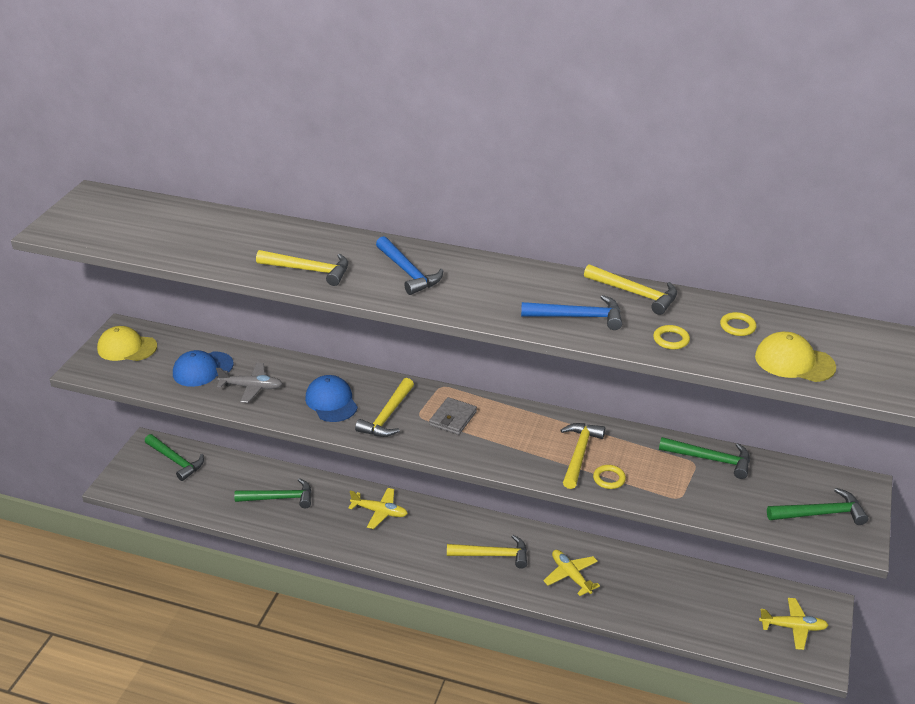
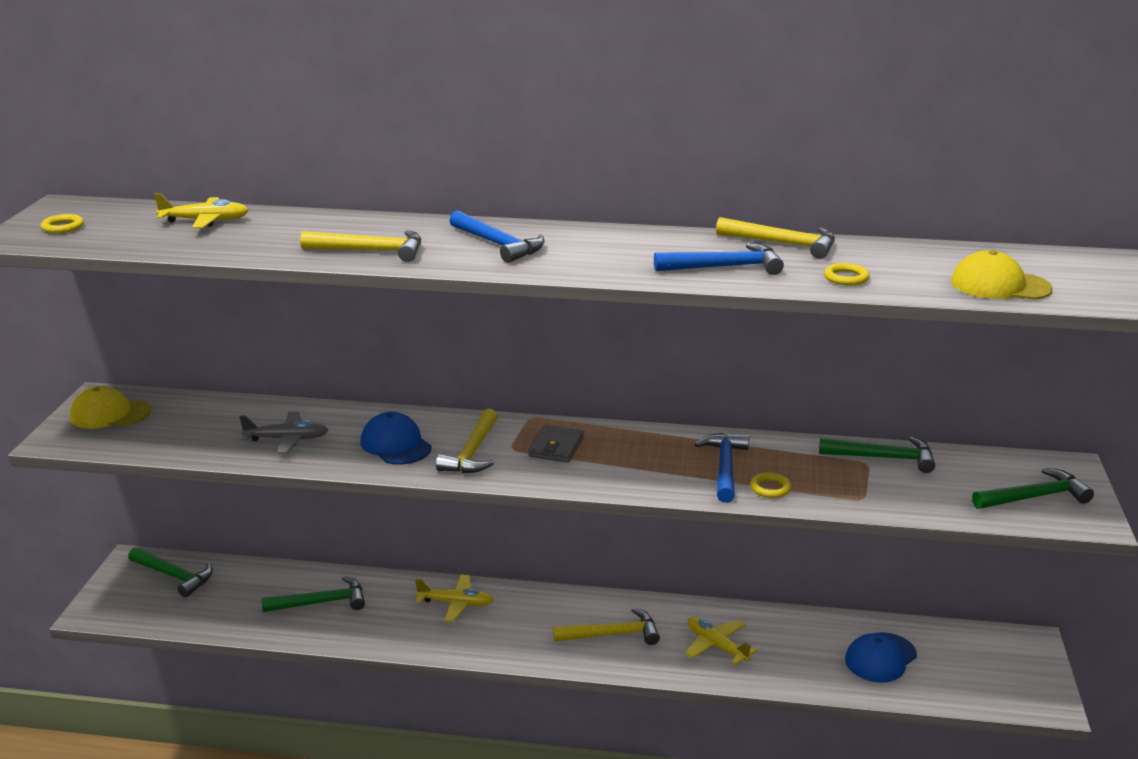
camera: 10 degrees left, 10 degrees down
(202, 369) = (217, 427): blue cap -> blue cap (880, 658)
(579, 454) = (724, 468): yellow hammer -> blue hammer
(737, 326) = (917, 262): yellow ring -> yellow ring (63, 227)
(793, 627) = (1002, 669): yellow plane -> yellow plane (205, 221)

